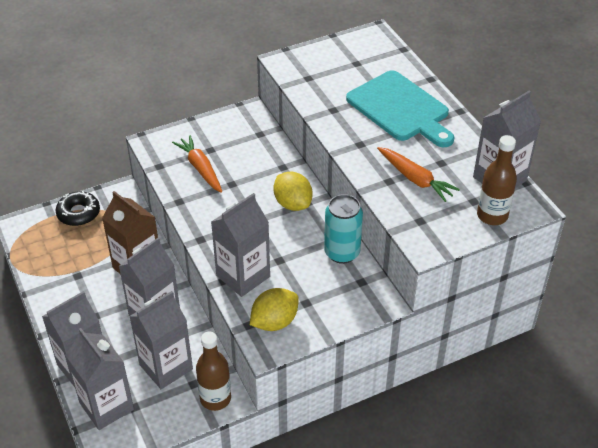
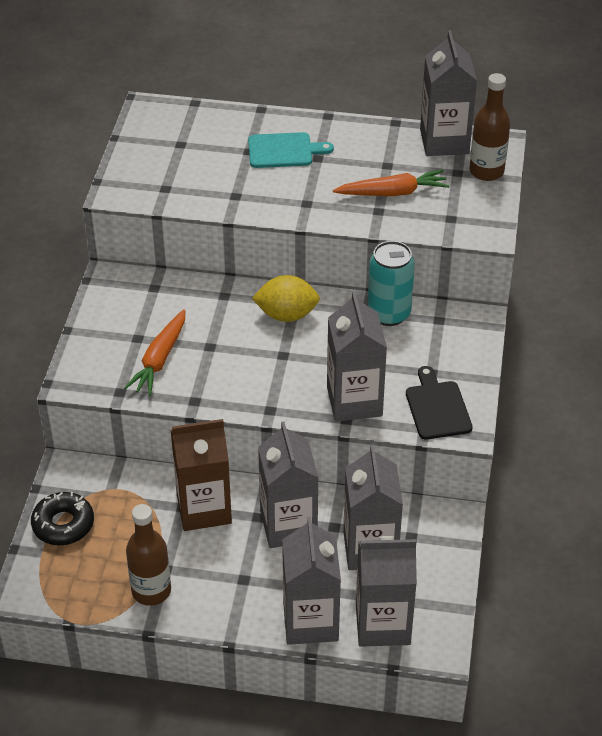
camera: 55 degrees left, 0 degrees up
(200, 168) = (159, 360): orange carrot -> orange carrot turned 75 degrees counterclockwise
(215, 398) = (445, 527): brown bottle -> brown bottle (151, 591)
(274, 322) = (437, 407): yellow lemon -> black cutting board
(400, 109) = (284, 151): turquoise cutting board -> turquoise cutting board, size x0.58

